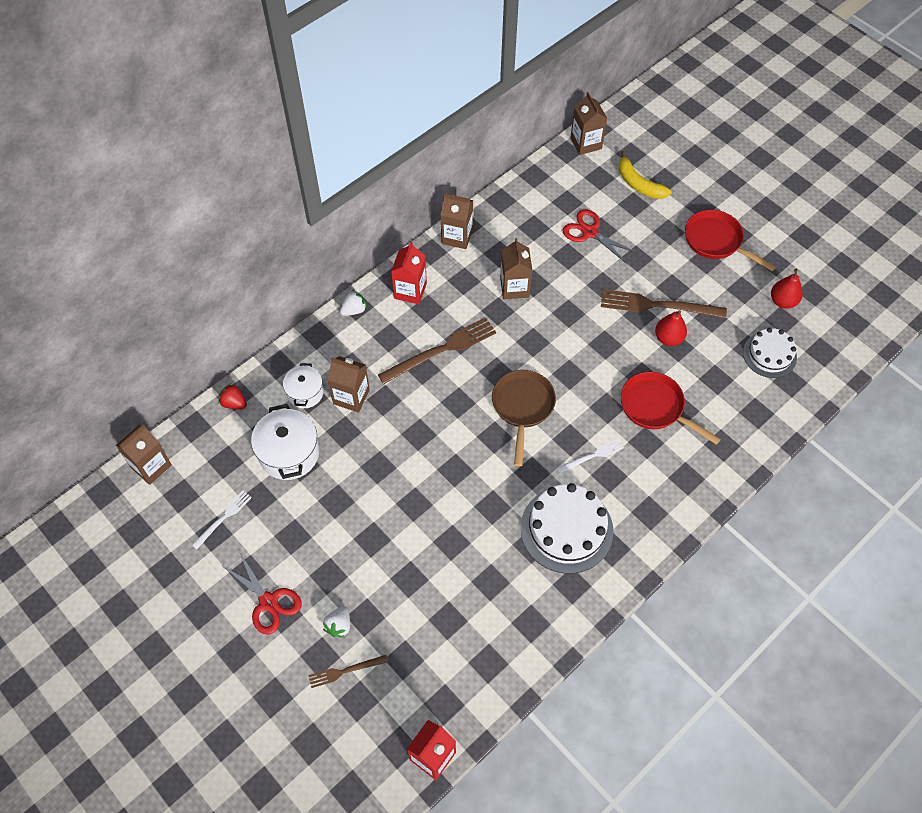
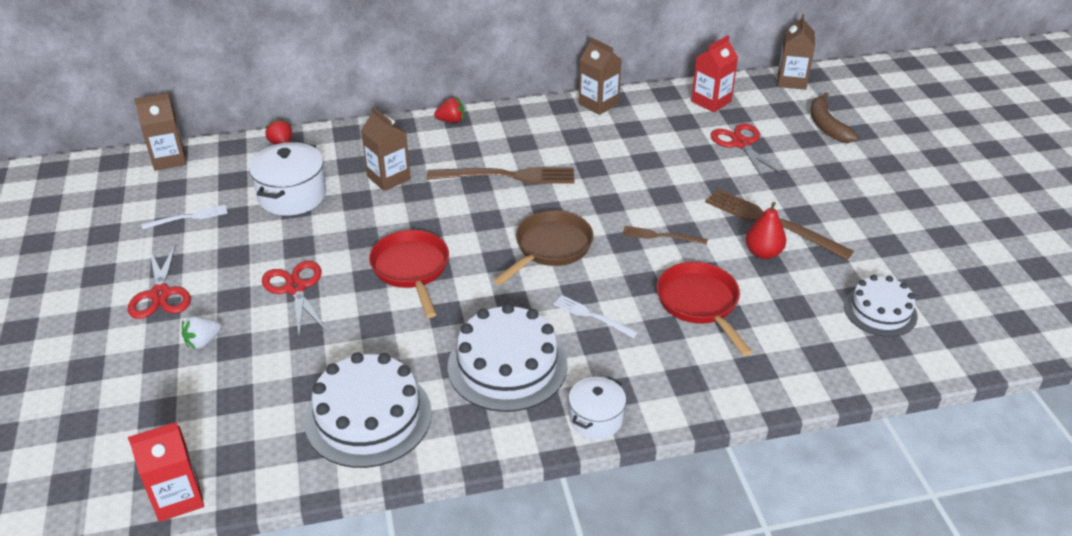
camera: 30 degrees right, 20 degrees down
(305, 393) = (350, 160): white pot -> white pot (596, 419)
(345, 671) = (170, 381): brown fork -> brown fork (660, 236)
(354, 310) = (451, 121): white strawberry -> red strawberry
(367, 541) = (295, 288): none -> red scissors
(410, 291) = (517, 125): red carton -> red carton (711, 101)
(507, 622) = (368, 417): none -> white cake
(514, 287) = (624, 157): brown carton -> none
(592, 456) = (592, 316): white fork -> white fork turned 150 degrees counterclockwise
(638, 184) = (826, 125): yellow banana -> brown banana
(716, 241) = (884, 196): red pan -> red pan (411, 269)
(783, 301) = (932, 271): red pear -> none

